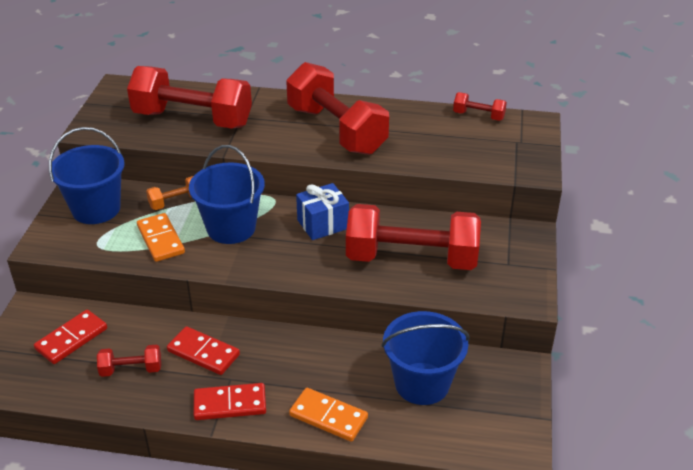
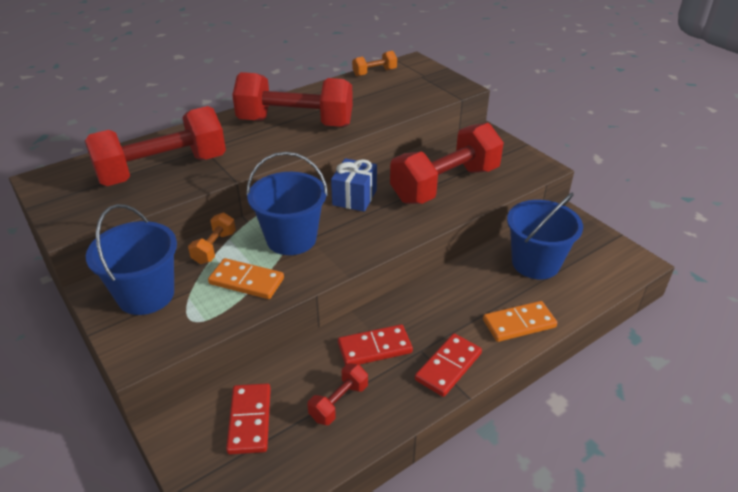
camera: 45 degrees left, 0 degrees up
(478, 116) = (374, 72): red dumbbell -> orange dumbbell

